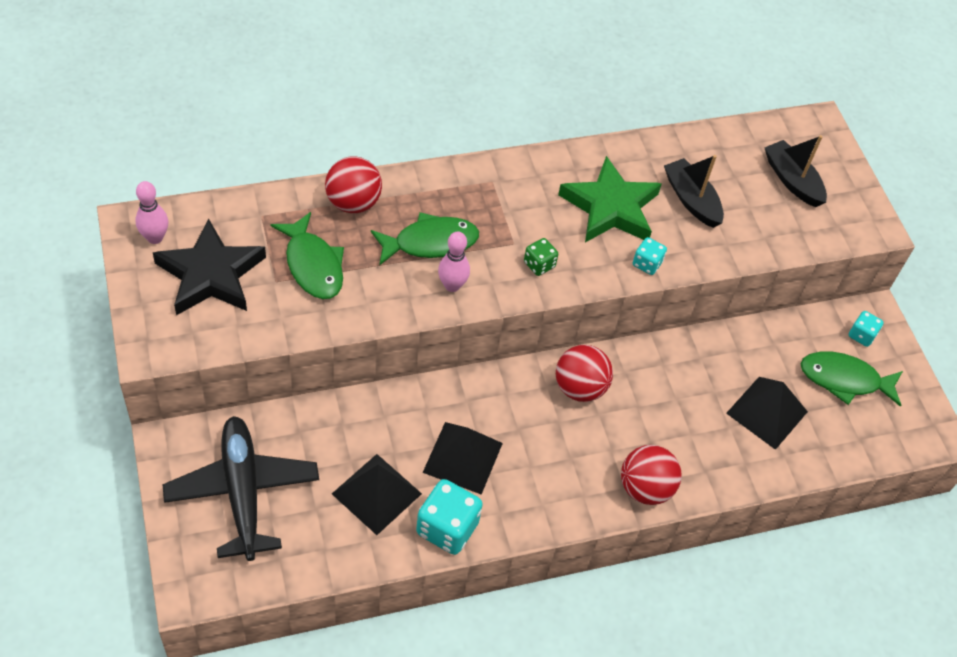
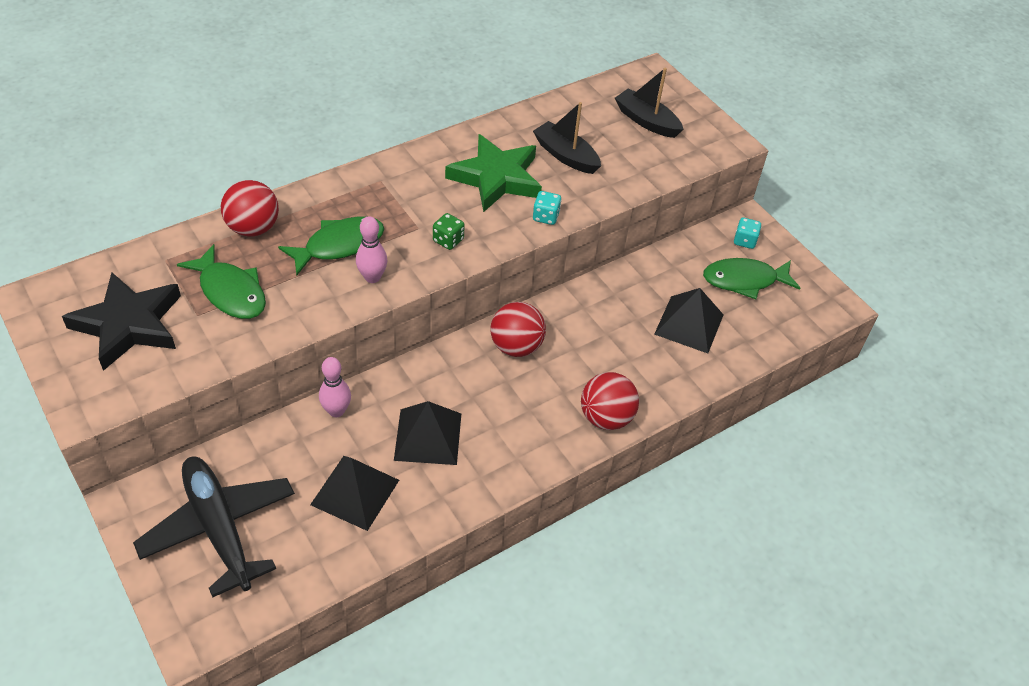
camera: 15 degrees left, 5 degrees down
(155, 237) = (60, 305): pink bowling pin -> pink bowling pin (336, 411)
(447, 528) = (434, 505): turquoise dice -> none

